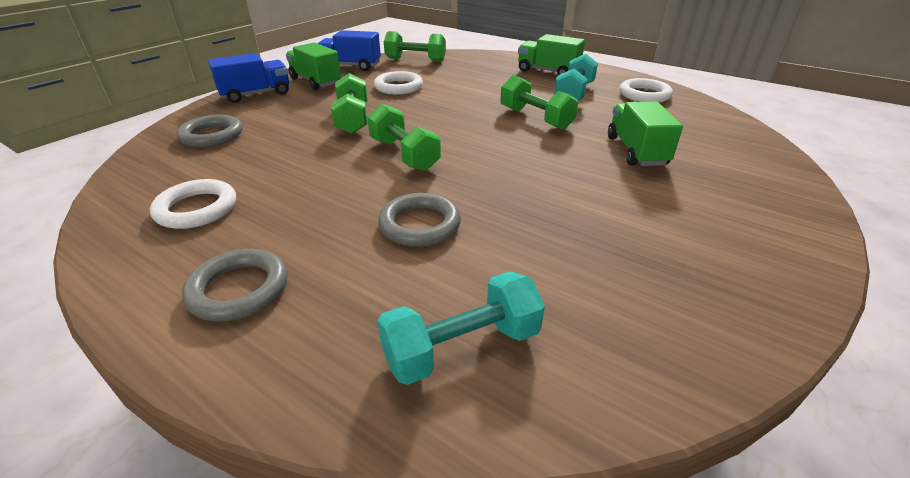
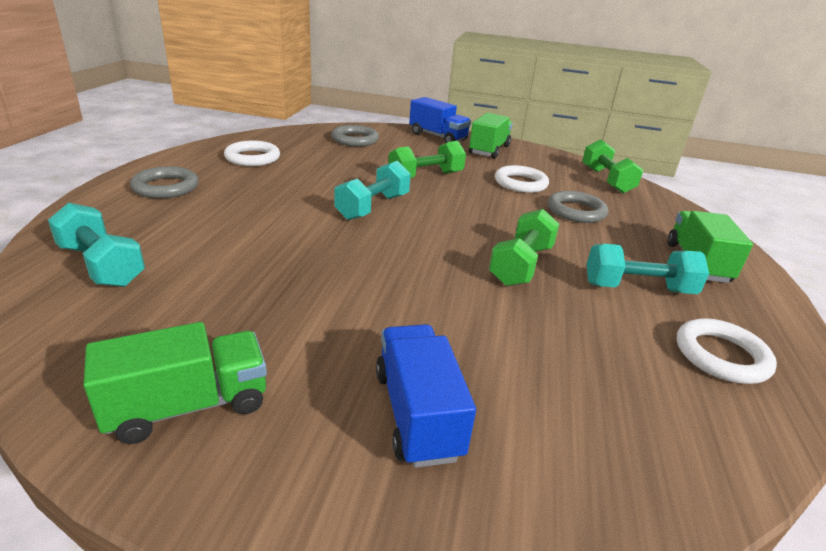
camera: 65 degrees right, 5 degrees down
(351, 66) = (545, 156): blue truck -> blue truck (417, 413)
(404, 154) = (373, 207): green dumbbell -> turquoise dumbbell
(420, 224) = (256, 230): grey ring -> grey ring (576, 211)
(636, 151) = (490, 346): green truck -> green truck (188, 406)

